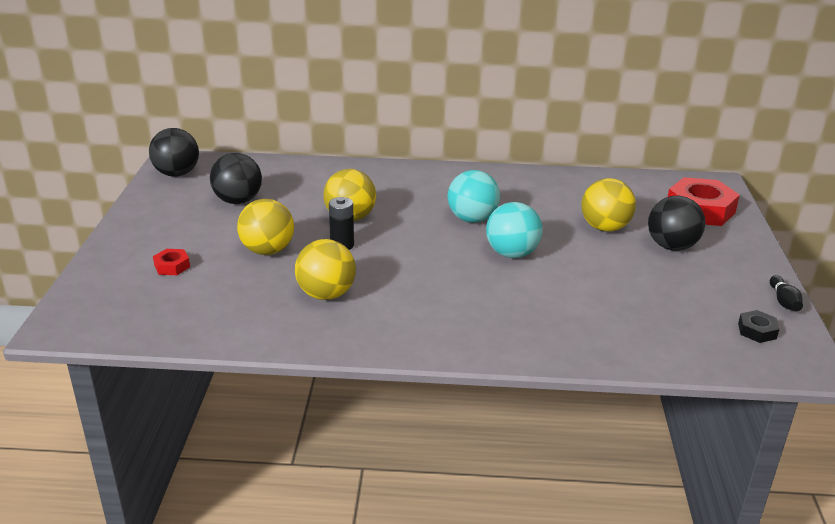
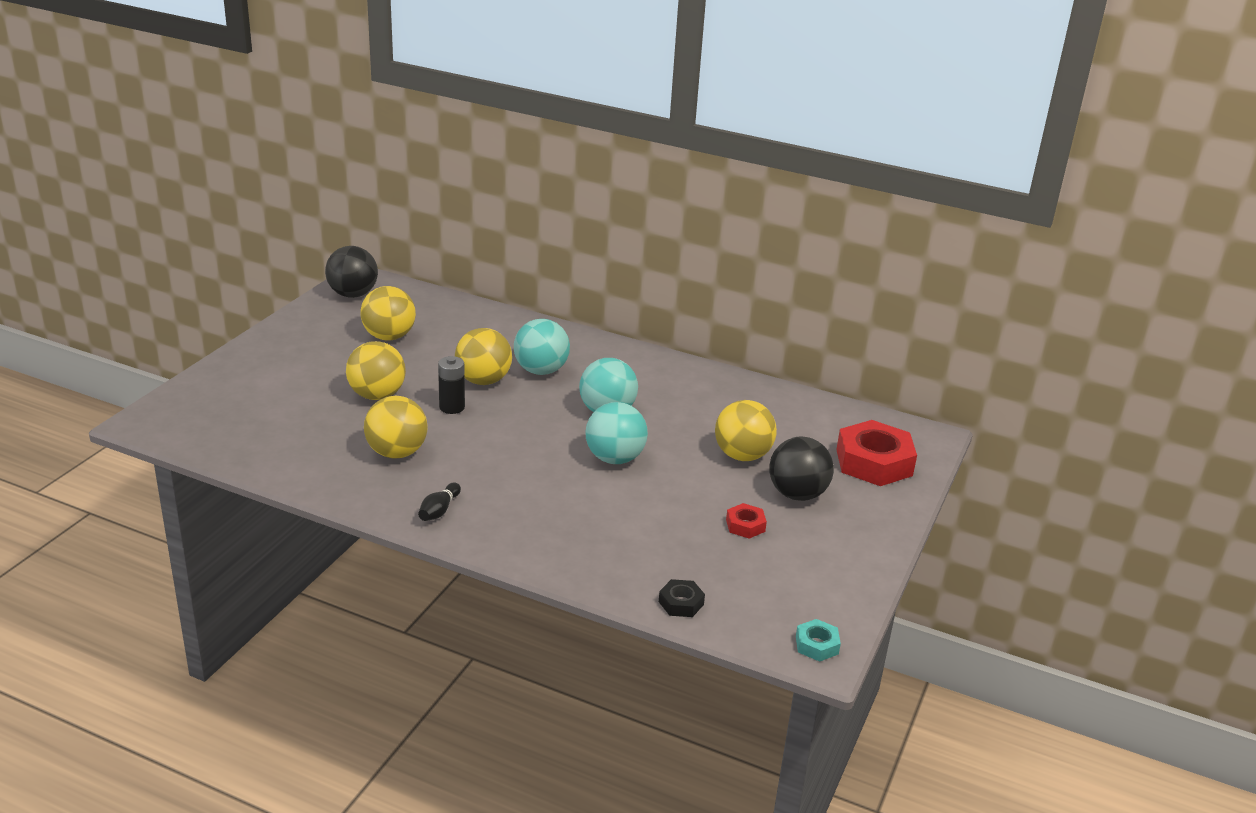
camera: 20 degrees right, 0 degrees up
(172, 266) = (279, 389): red nut -> red nut (745, 525)
(238, 201) = (389, 337): black ball -> yellow ball
(391, 200) = (541, 371): none -> turquoise ball
(757, 331) = (799, 605): black nut -> black nut (681, 603)
(783, 301) = (863, 584): black bowling pin -> black bowling pin (439, 511)
(800, 358) = (816, 645): none -> turquoise nut

